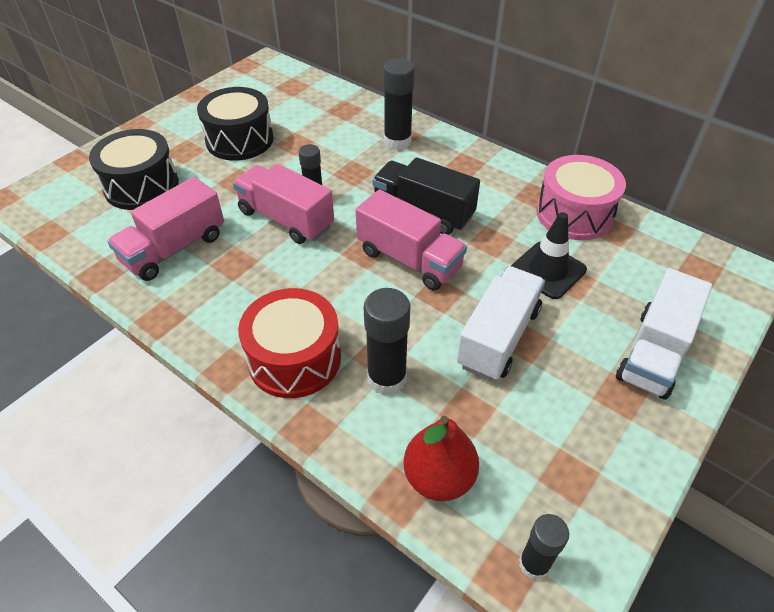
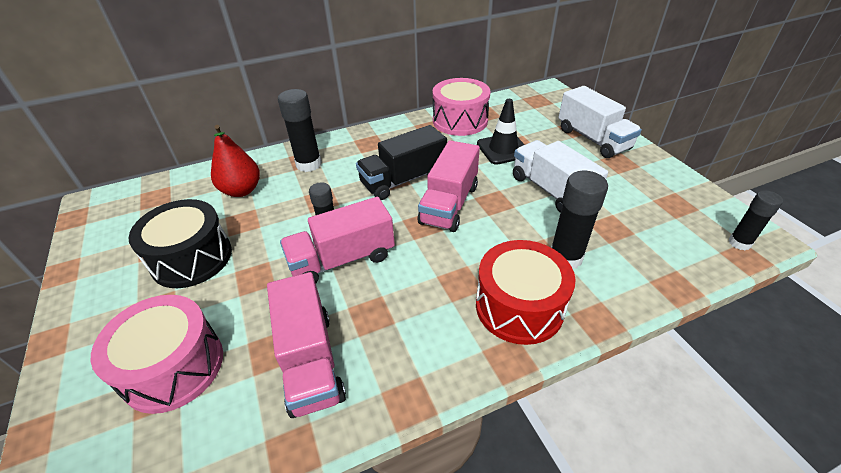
camera: 60 degrees left, 5 degrees down
(141, 186) = (173, 367): black drum -> pink drum
(409, 259) = (449, 204): pink truck -> pink truck turned 135 degrees clockwise
(439, 477) = (665, 261): red pear -> red pear (241, 190)

